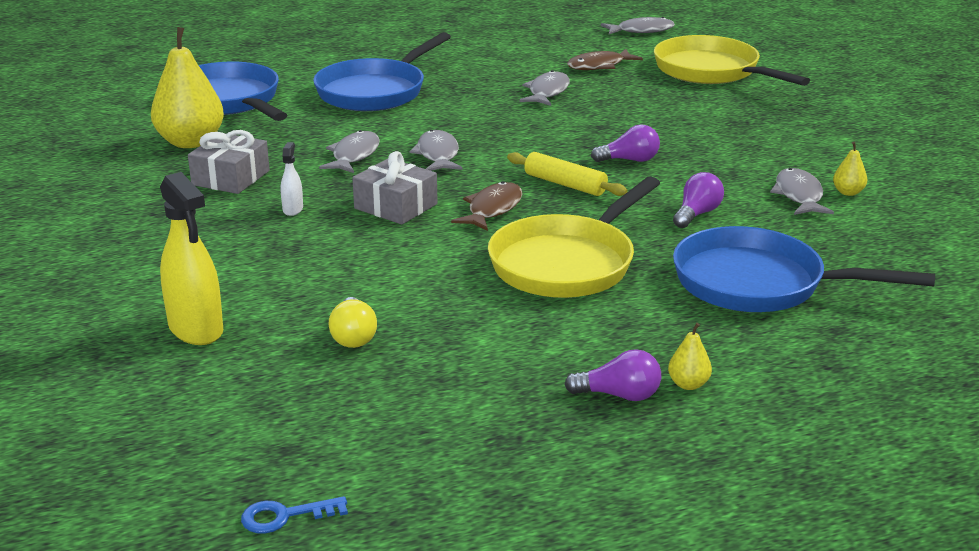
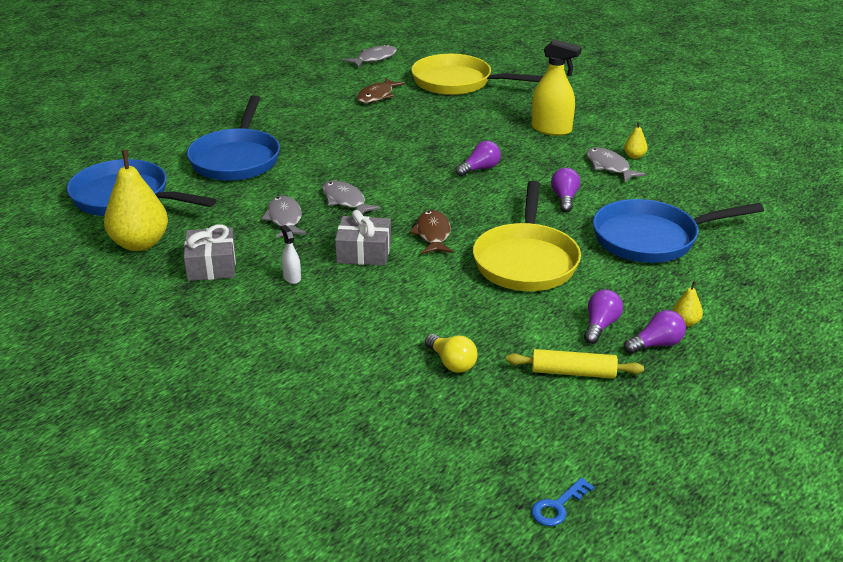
camera: 30 degrees left, 5 degrees up
(196, 329) = (336, 397): yellow spray bottle -> yellow spray bottle (551, 129)
(547, 92) = (365, 127): grey fish -> none
(565, 184) = (459, 200): yellow rolling pin -> yellow rolling pin (573, 372)
(573, 354) = (600, 326): none -> purple light bulb

